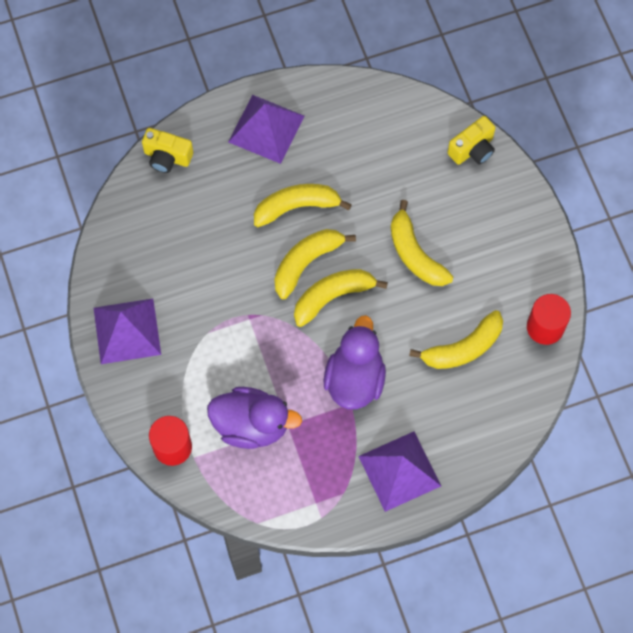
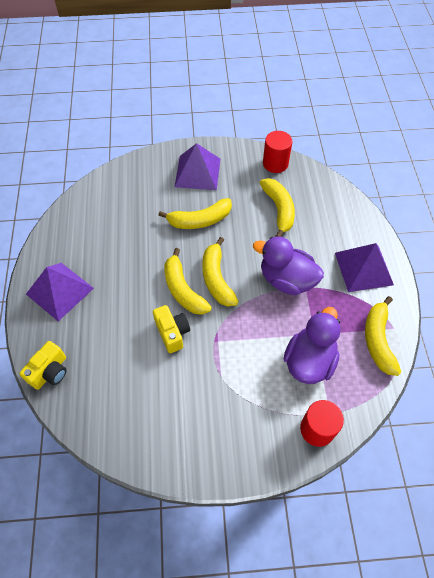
camera: 75 degrees left, 10 degrees down
(127, 331) = (200, 444): purple pyramid -> purple pyramid (197, 172)
(297, 206) = (134, 285): yellow banana -> yellow banana (378, 340)
(472, 149) = (134, 170): yellow camera -> yellow camera (172, 333)

